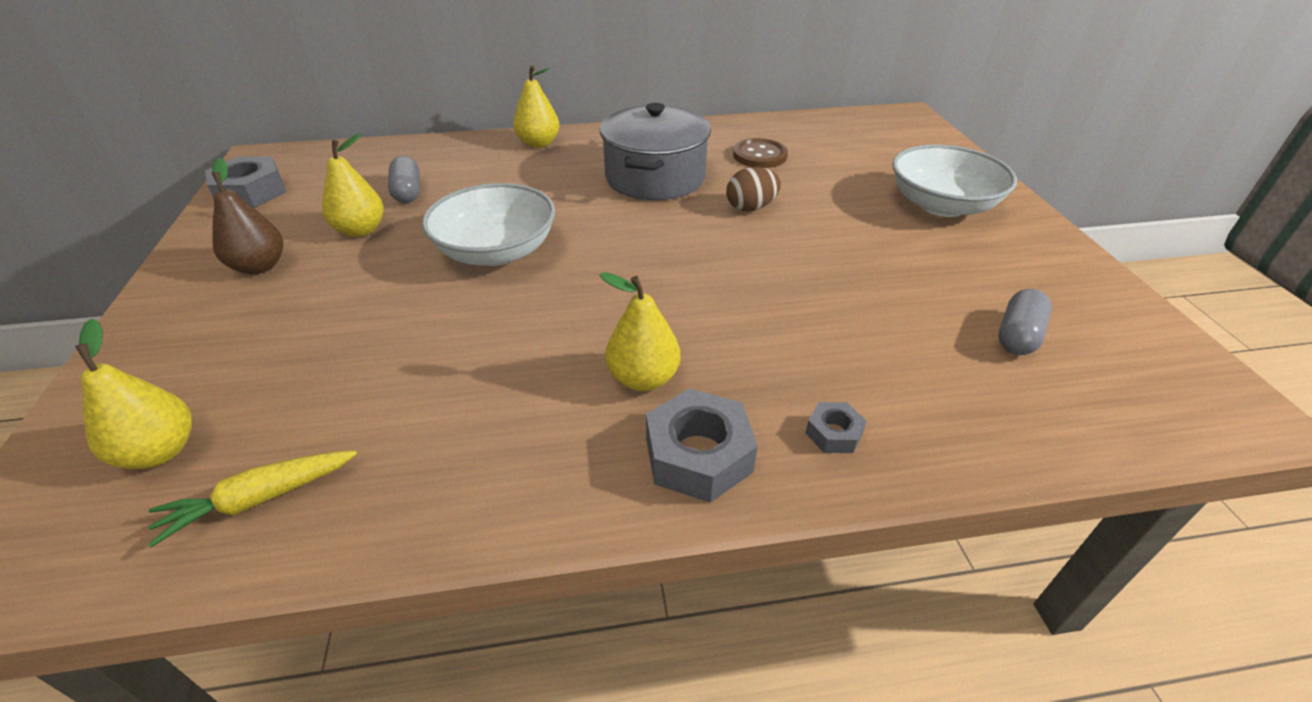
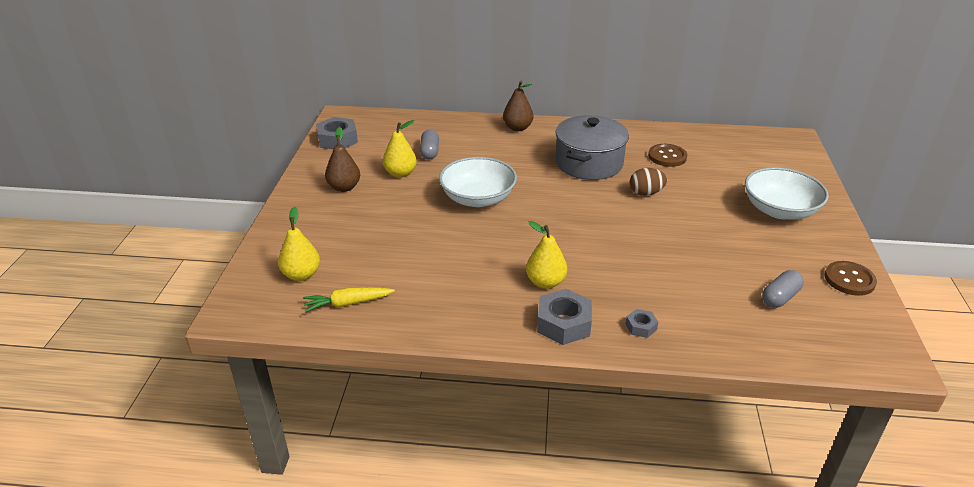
camera: 15 degrees right, 5 degrees down
(538, 143) = (517, 128): yellow pear -> brown pear
(1092, 290) = (849, 280): none -> brown button

